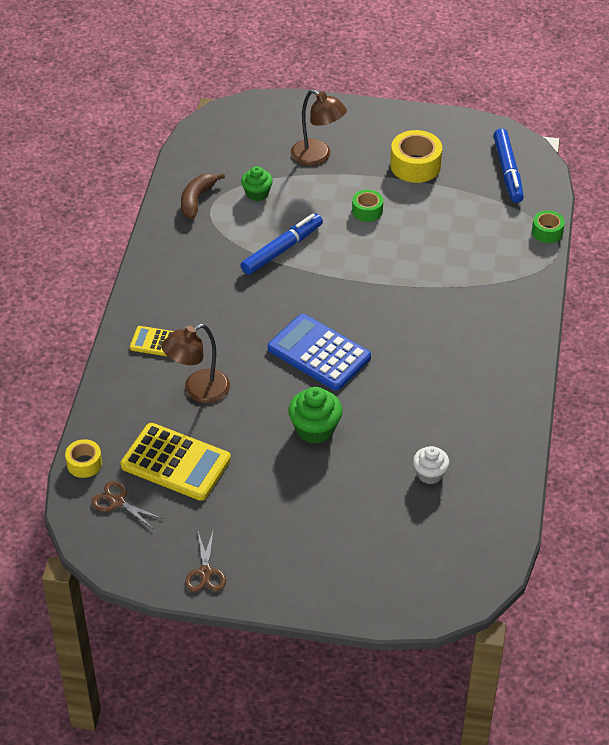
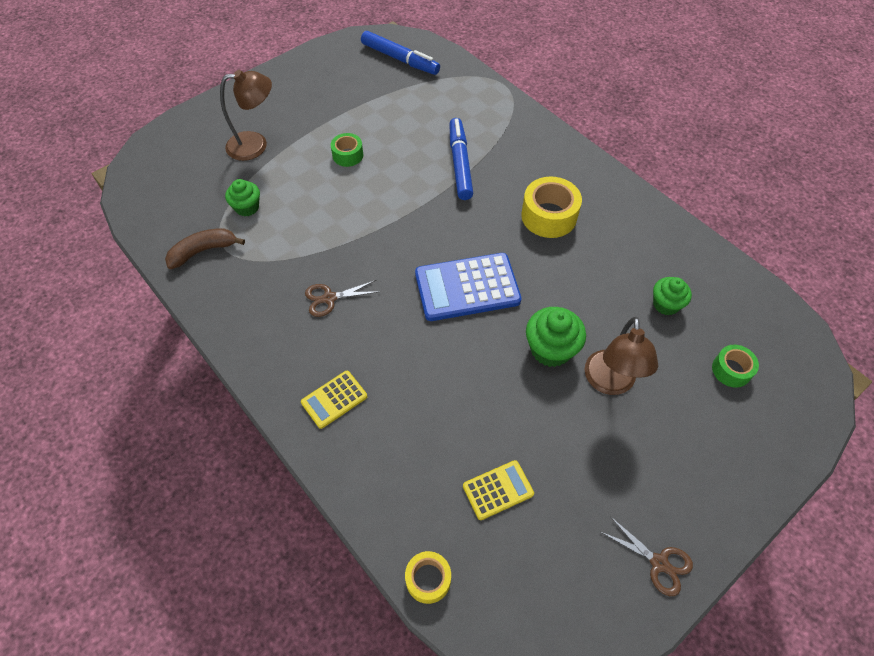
camera: 50 degrees left, 10 degrees up
(117, 502) = (505, 583): brown scissors -> brown scissors (329, 298)
(175, 463) = (498, 490): yellow calculator -> yellow calculator, size x0.54
(197, 200) = (203, 251): brown banana -> brown banana turned 90 degrees clockwise
(198, 390) = (425, 407): brown lamp -> brown lamp (610, 383)
(282, 249) = (327, 233): blue marker -> blue marker (460, 163)
(415, 165) = (335, 99): yellow tape -> yellow tape (549, 216)
(430, 474) = (666, 304): white cupcake -> green cupcake
(547, 232) = (481, 78): green tape -> green tape (731, 370)

